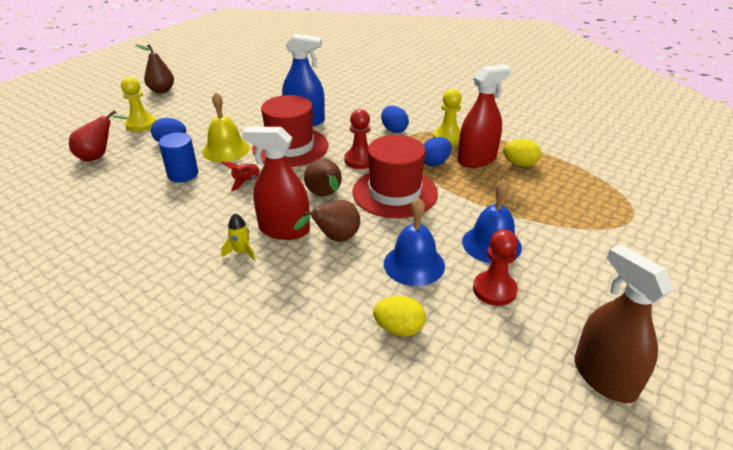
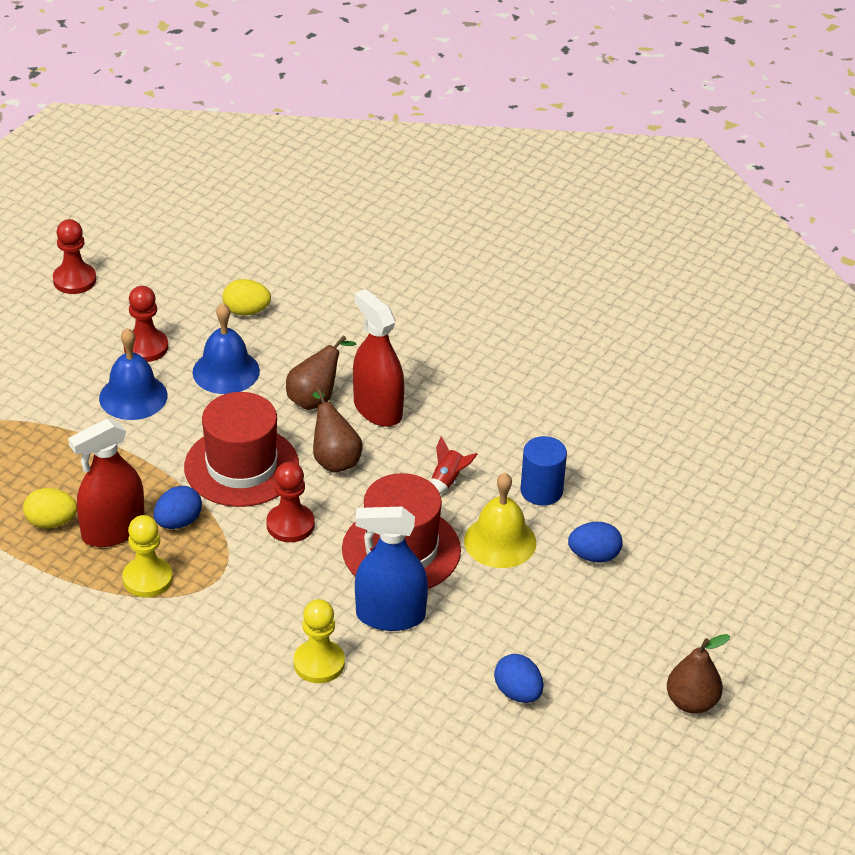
camera: 175 degrees right, 5 degrees up
(98, 156) = (686, 522): red pear -> none
(141, 124) = (668, 598): yellow pawn -> yellow pawn (319, 663)
(241, 252) = (419, 381): yellow rocket -> none
(284, 229) = (377, 409): red spray bottle -> red spray bottle turned 135 degrees counterclockwise
(394, 130) = (235, 595): blue egg -> blue egg (518, 693)
(604, 377) = (74, 280): brown spray bottle -> red pawn

